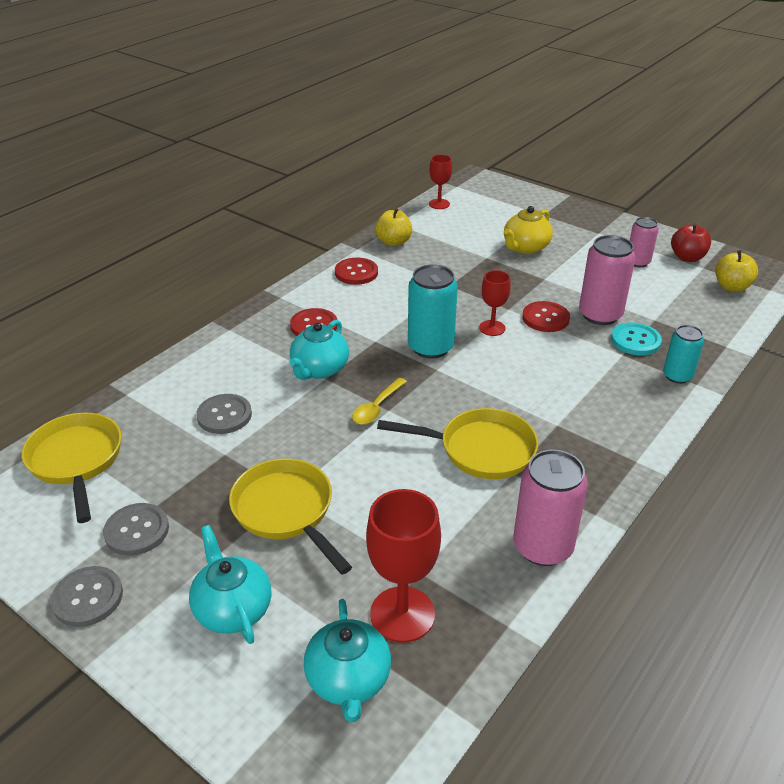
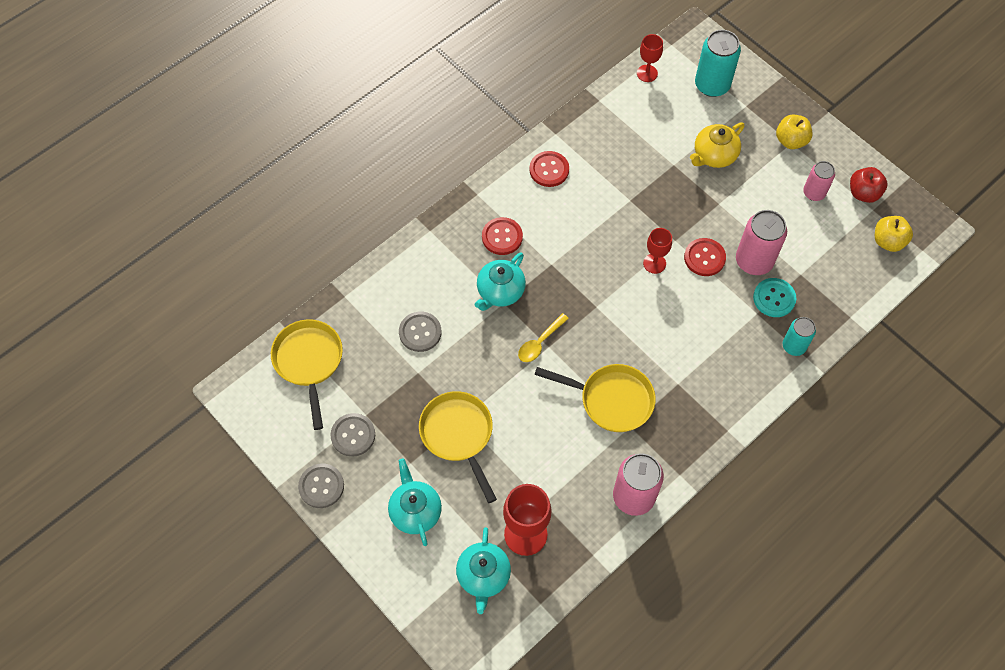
camera: 10 degrees right, 25 degrees up
(393, 242) = (591, 129): yellow apple -> yellow apple (791, 140)
(430, 347) = (596, 279): turquoise can -> turquoise can (712, 85)

